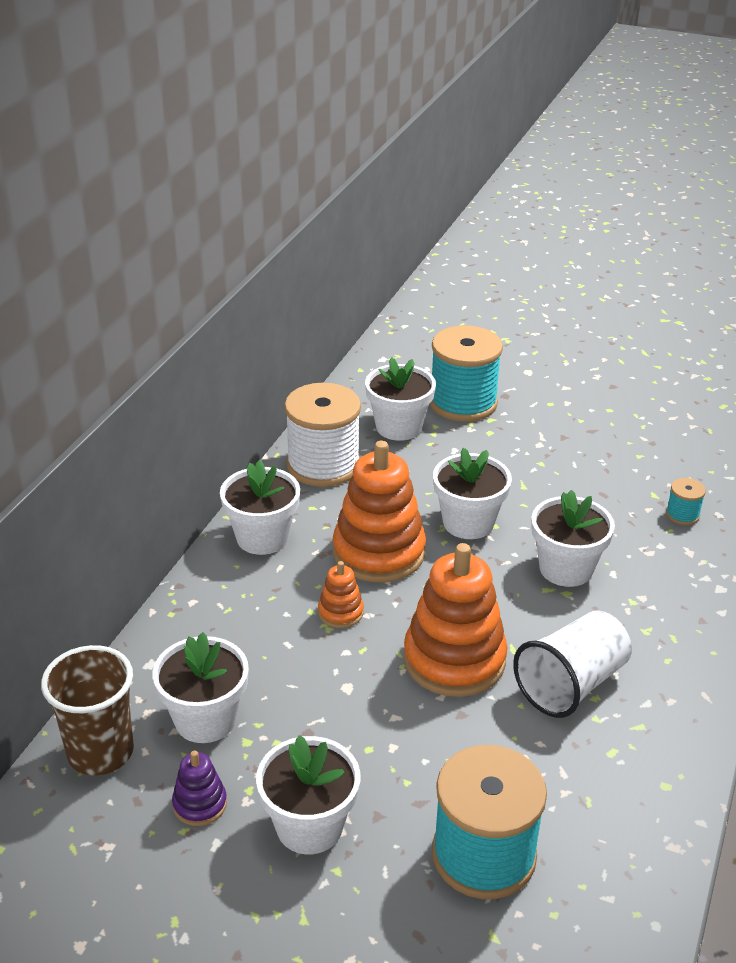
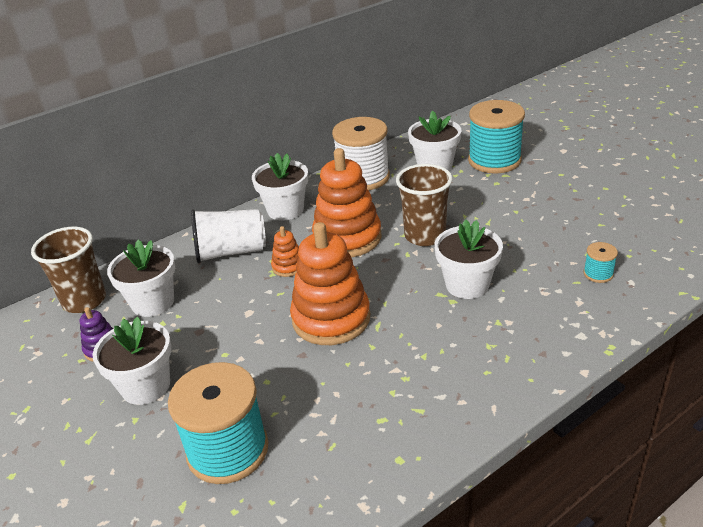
camera: 35 degrees right, 0 degrees up
(468, 523) = (425, 236): white flower pot -> brown cup
(571, 684) = (396, 362): white cup -> white cup (231, 252)

